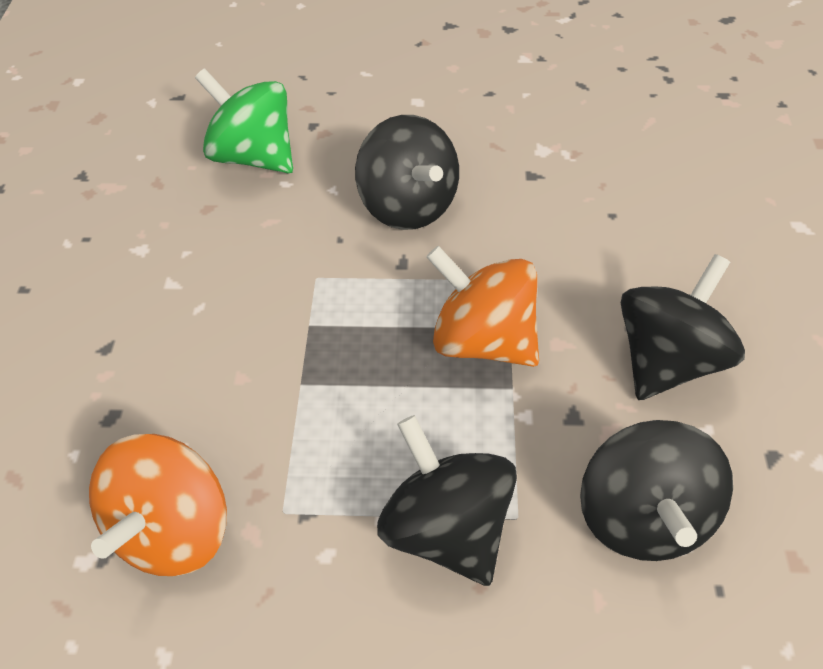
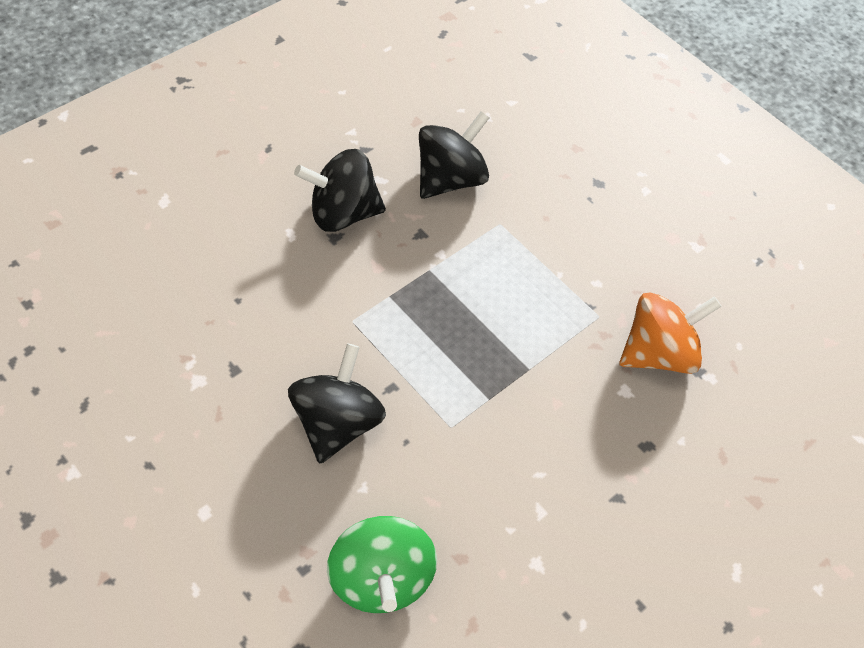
camera: 140 degrees left, 5 degrees up
(446, 529) = (535, 246): black spinning top -> none
(483, 341) = (411, 302): orange spinning top -> none

